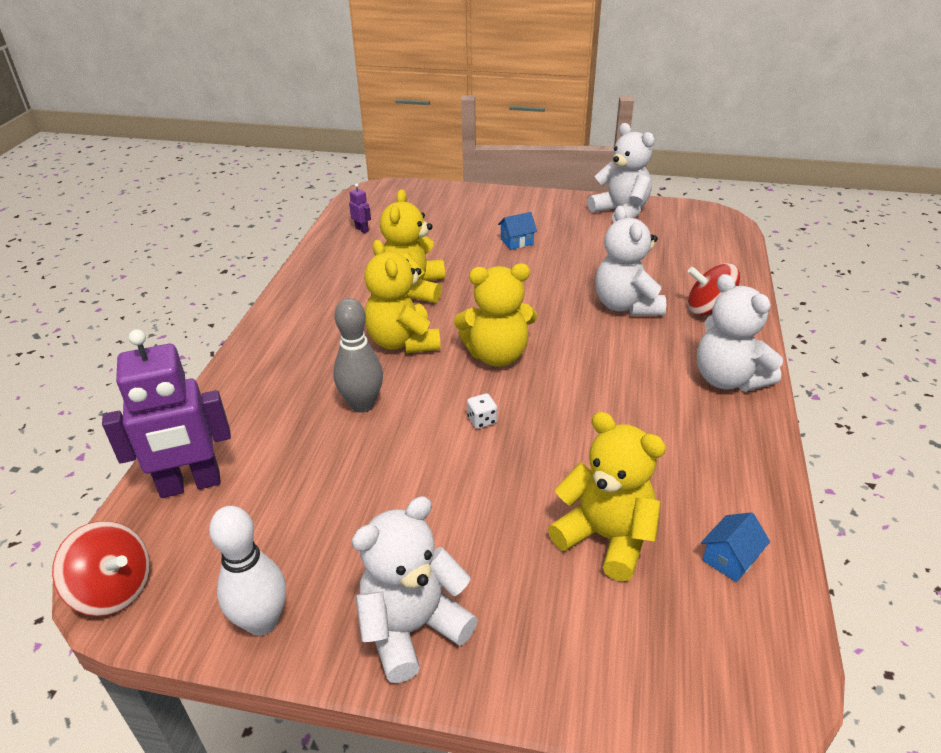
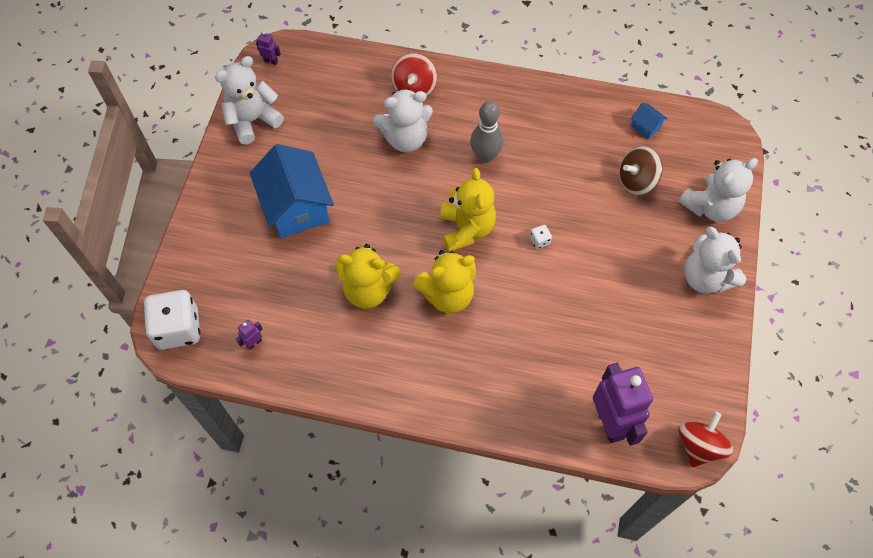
camera: 90 degrees left, 25 degrees up
(262, 621) = (711, 354): white bowling pin -> none
(362, 404) = (524, 318): grey bowling pin -> grey bowling pin (485, 156)
(382, 195) = (178, 328): none -> white dice
(517, 242) = (296, 207): blue house -> blue house, size x2.41
(606, 537) = (636, 181): yellow teddy bear -> brown spinning top
(705, 217) = (271, 61): none -> purple robot
(728, 379) = (496, 94): white teddy bear -> white teddy bear (710, 206)

